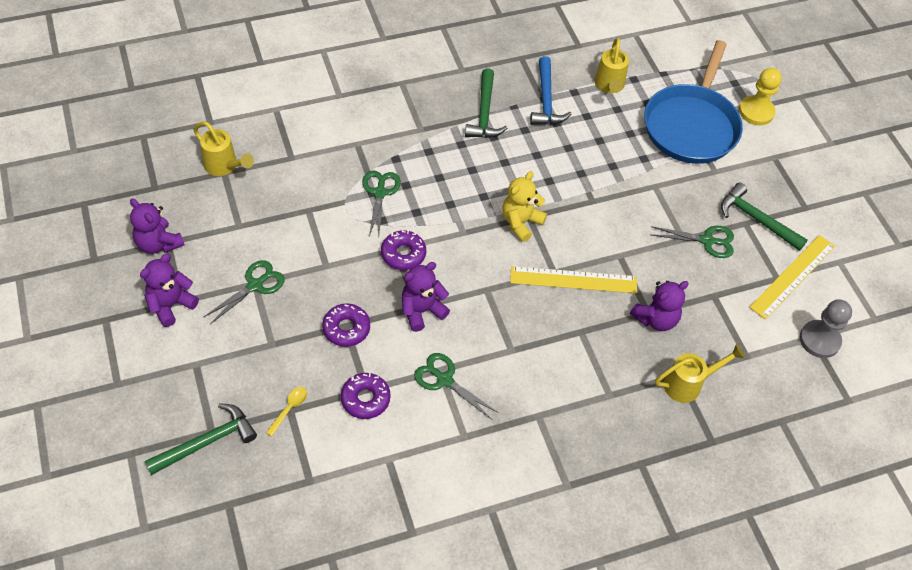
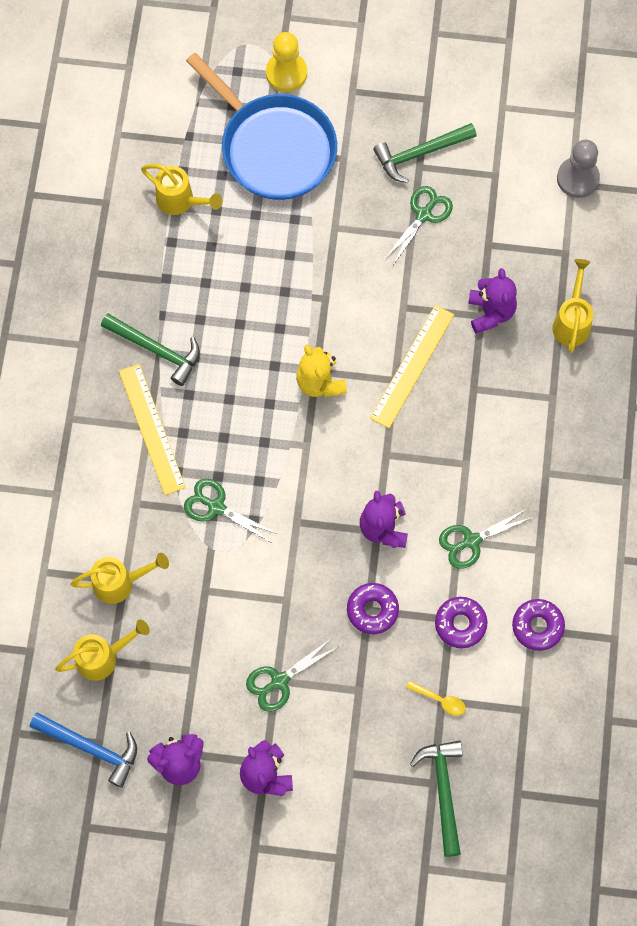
camera: 60 degrees left, 15 degrees up
(255, 285) = (279, 681): green scissors -> green scissors turned 105 degrees counterclockwise
(289, 156) = (120, 583): none -> yellow watering can
(289, 409) = (440, 700): yellow spoon -> yellow spoon turned 150 degrees clockwise
(403, 254) = (307, 517): purple donut -> purple donut (537, 626)
(546, 100) = (169, 277): blue hammer -> blue hammer (91, 748)
(792, 276) = (499, 160): yellow ruler -> yellow ruler (151, 429)

